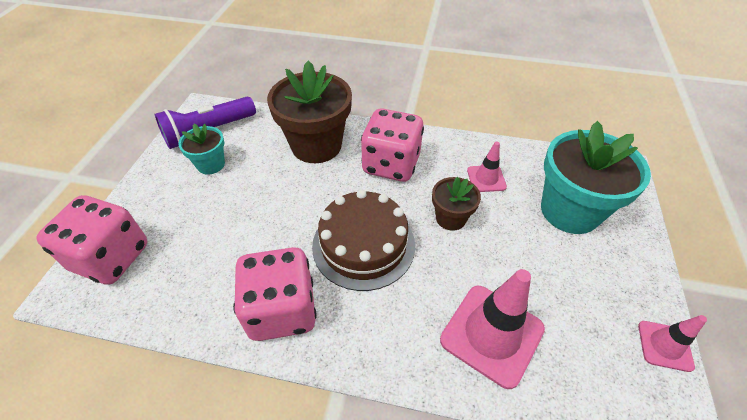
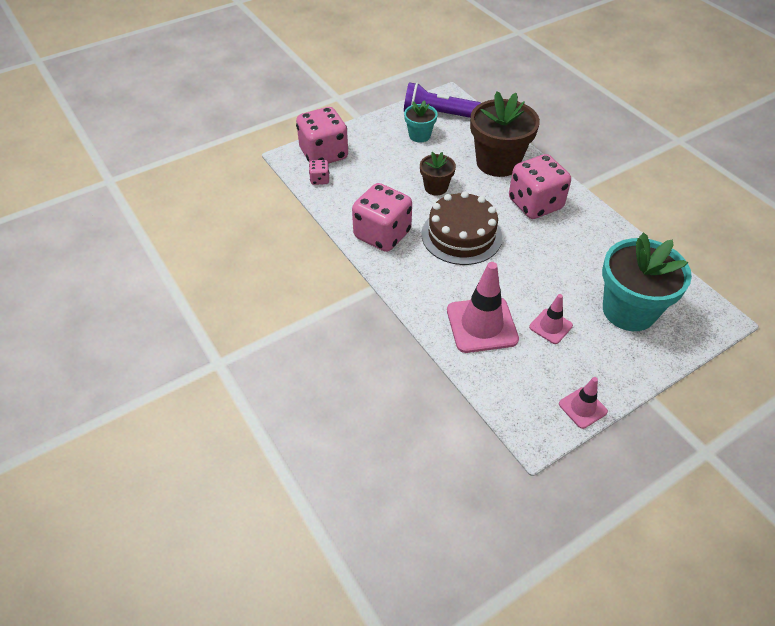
camera: 45 degrees right, 0 degrees up
(135, 295) = (320, 180): none -> pink dice
(450, 218) = (535, 258): brown flower pot -> brown flower pot (436, 187)
(486, 178) = (593, 254): pink traffic cone -> pink traffic cone (550, 326)

